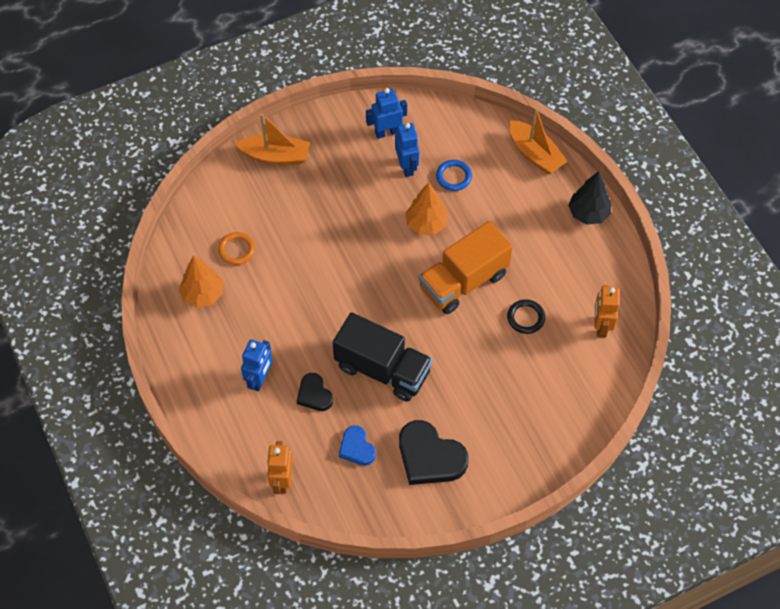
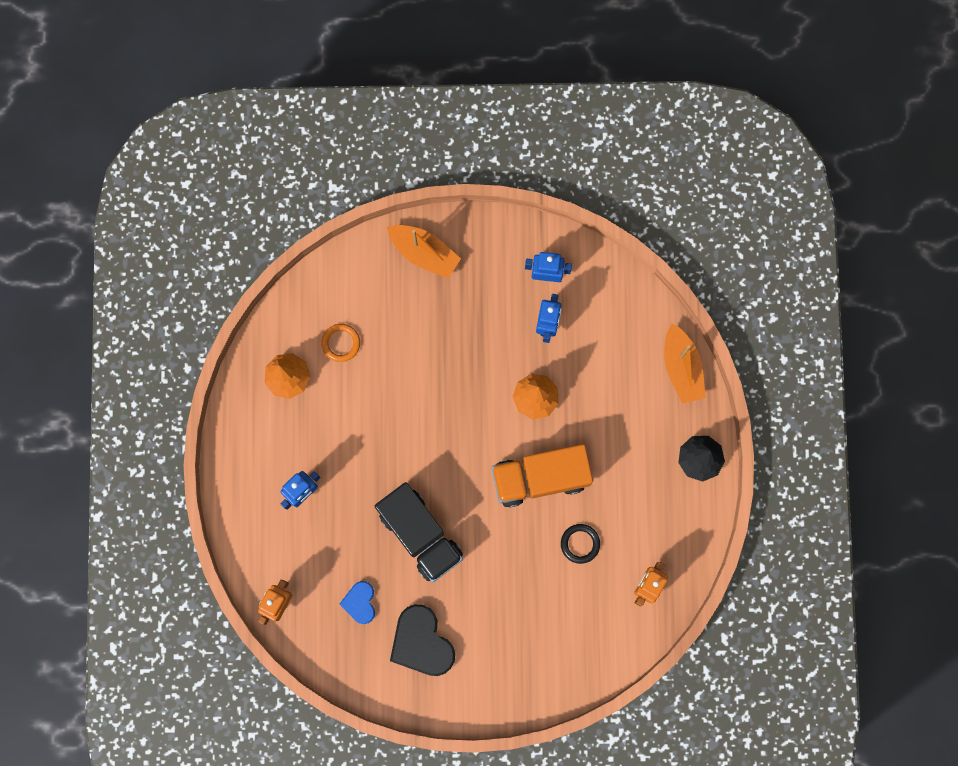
camera: 25 degrees right, 20 degrees up
(314, 394) = (346, 531): black heart -> none
(453, 177) = (588, 357): blue ring -> none

